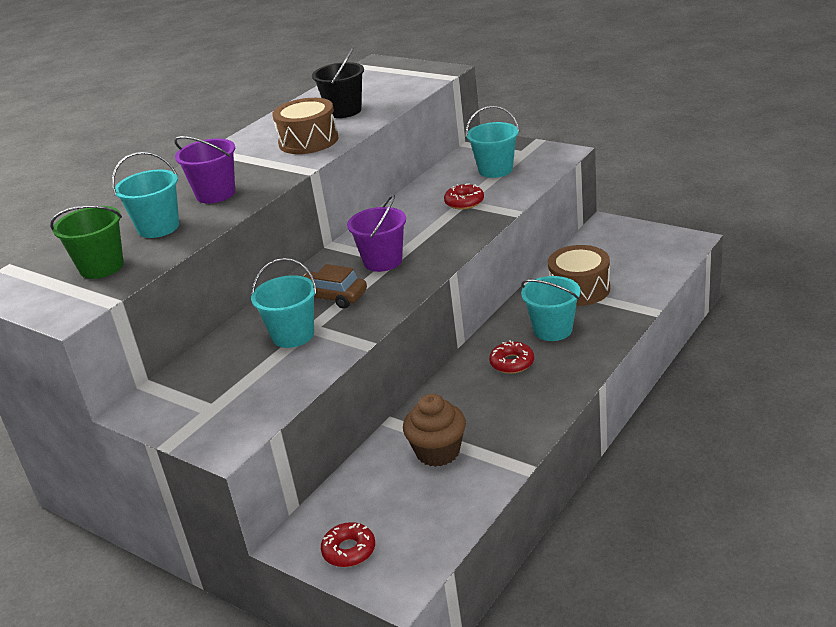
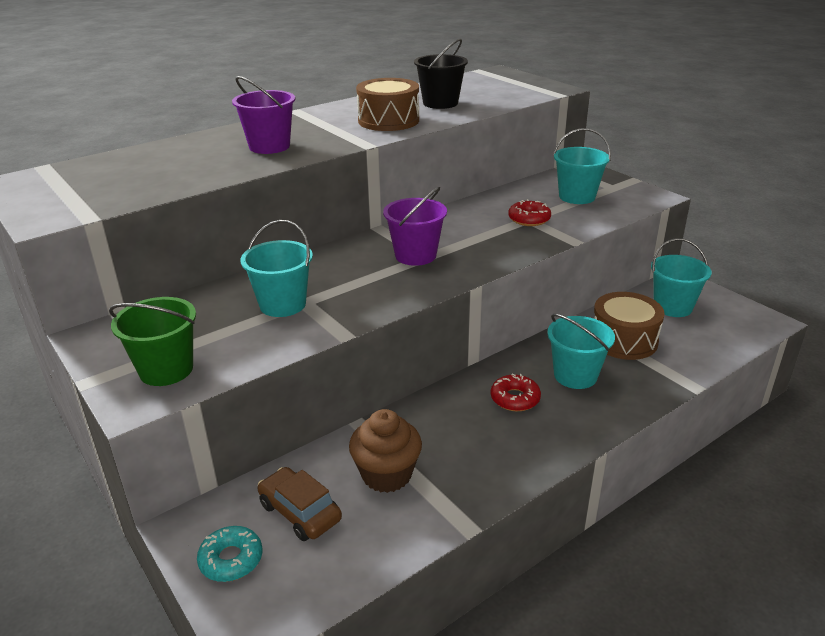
camera: 15 degrees right, 0 degrees up
(101, 267) = (115, 185): green bucket -> green bucket (166, 370)
(158, 227) = (195, 163): turquoise bucket -> turquoise bucket (673, 307)
(332, 297) = (345, 277): brown car -> brown car (300, 512)
(349, 550) = (231, 559): red donut -> turquoise donut

